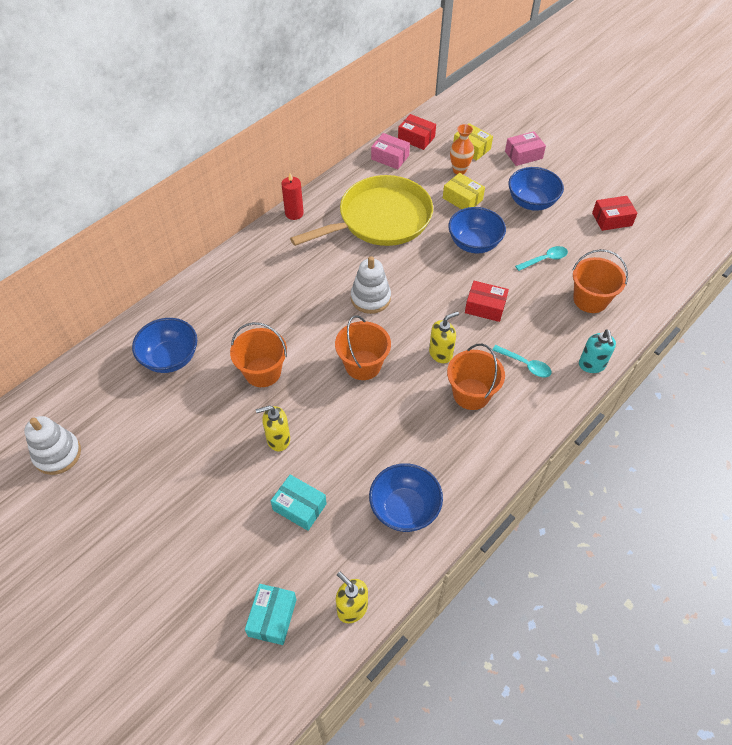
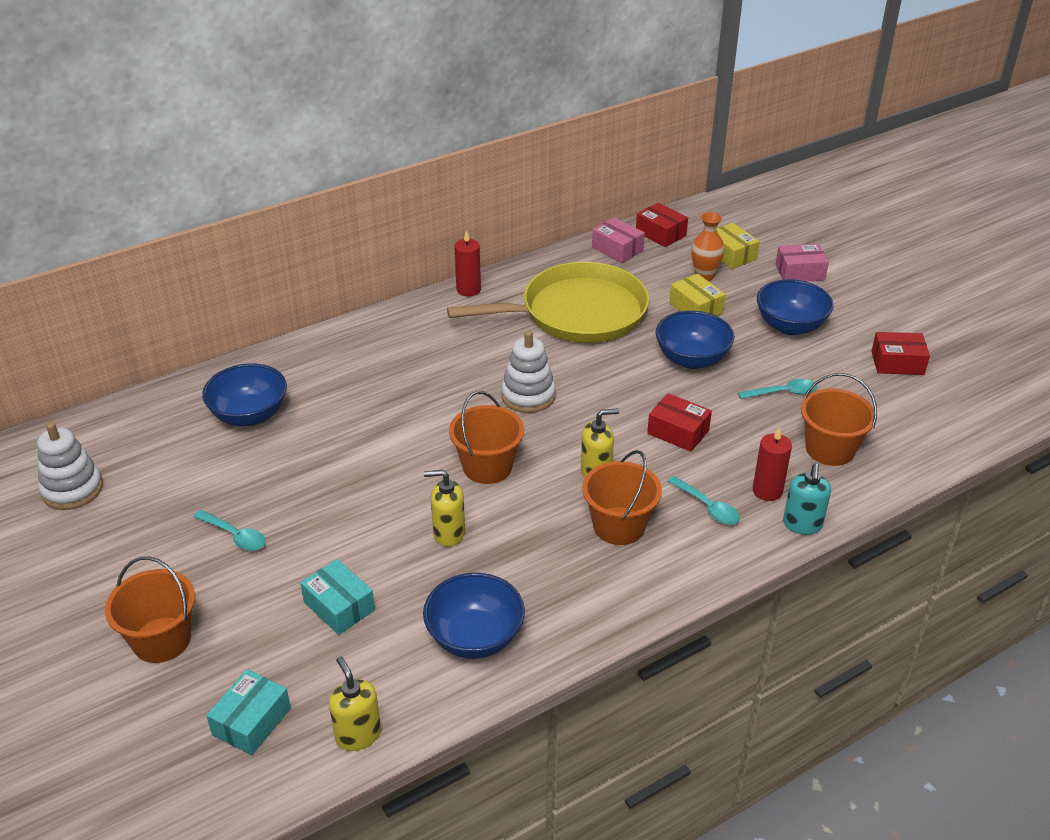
camera: 15 degrees right, 15 degrees down
(200, 466) = (235, 536): none -> turquoise spoon
(262, 372) = (356, 450): orange bucket -> orange bucket (161, 640)
(278, 439) = (344, 527): yellow soap dispenser -> yellow soap dispenser (448, 533)
(560, 343) = (767, 491): none -> red candle

